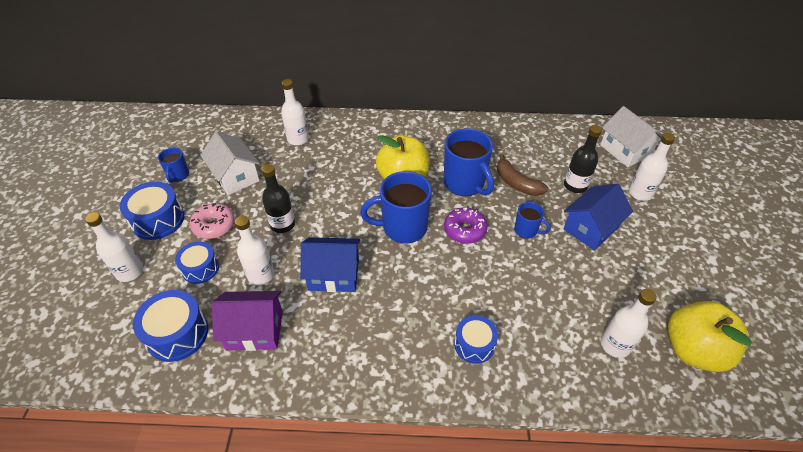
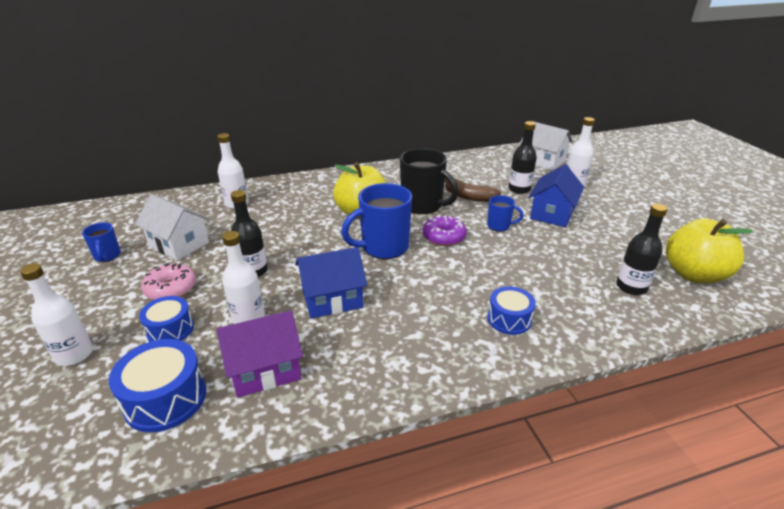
camera: 20 degrees left, 15 degrees down
(158, 220) = (96, 299): blue drum -> none
(465, 184) = (423, 205): blue mug -> black mug
(615, 345) = (631, 287): white bottle -> black bottle

